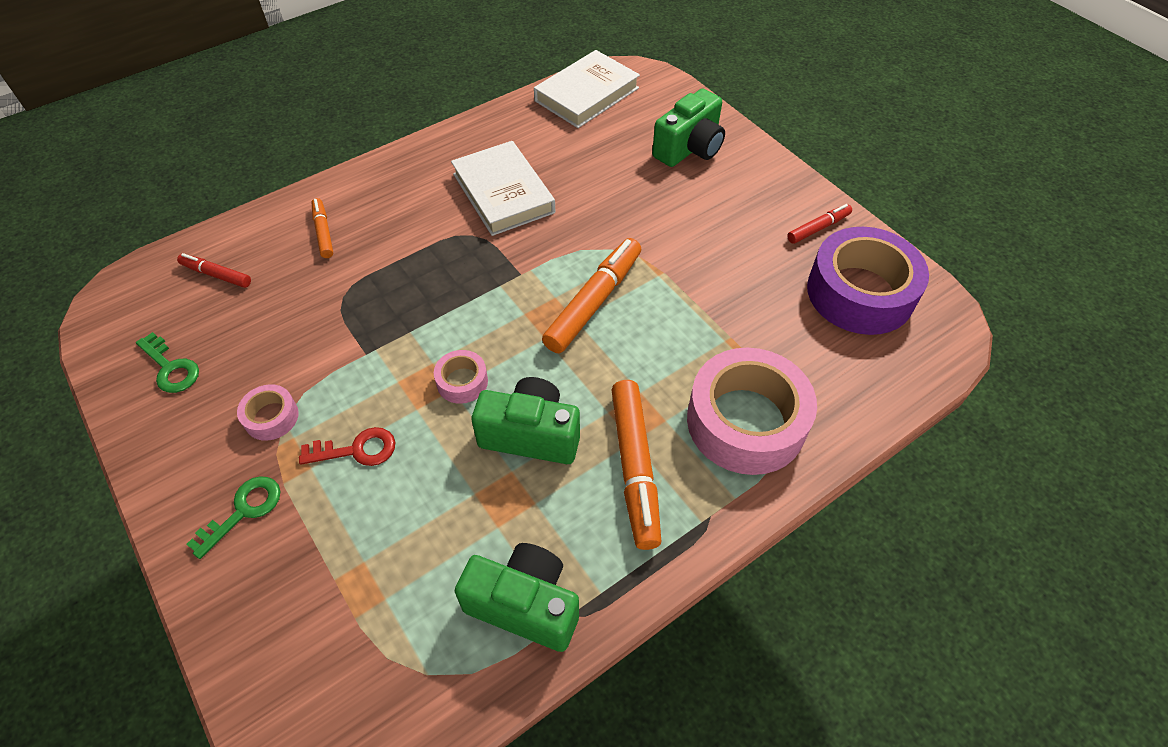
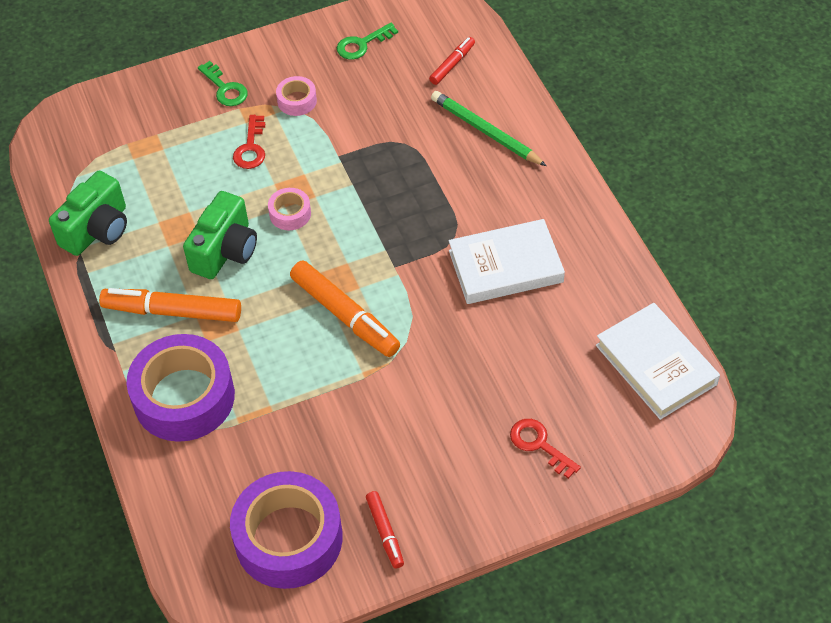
camera: 105 degrees right, 0 degrees up
(323, 232) = (485, 131): orange marker -> green pencil
(689, 148) = (539, 445): green camera -> red key
(746, 421) = (184, 397): pink tape -> purple tape

